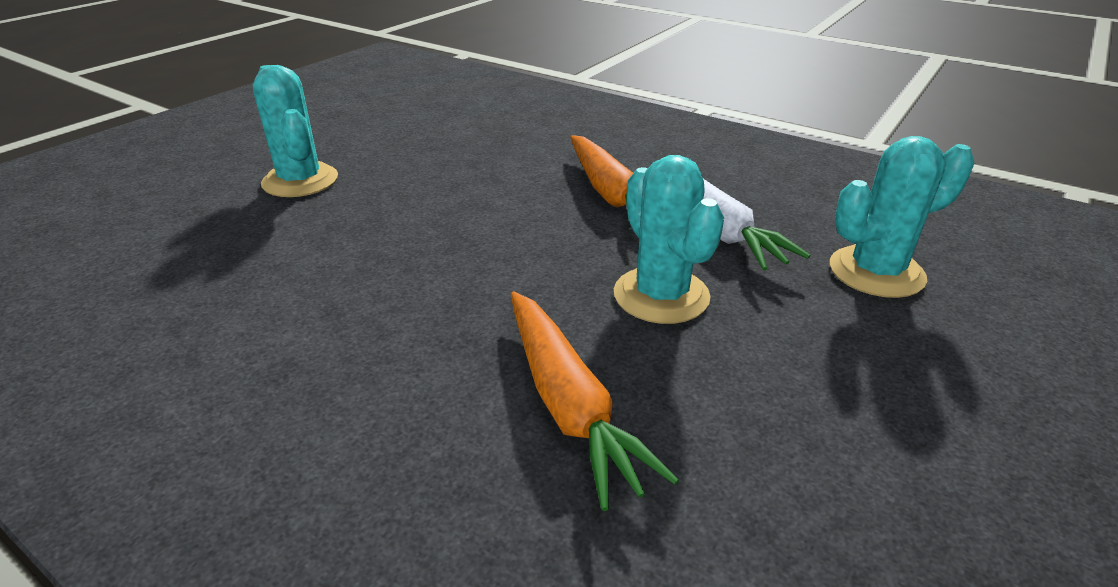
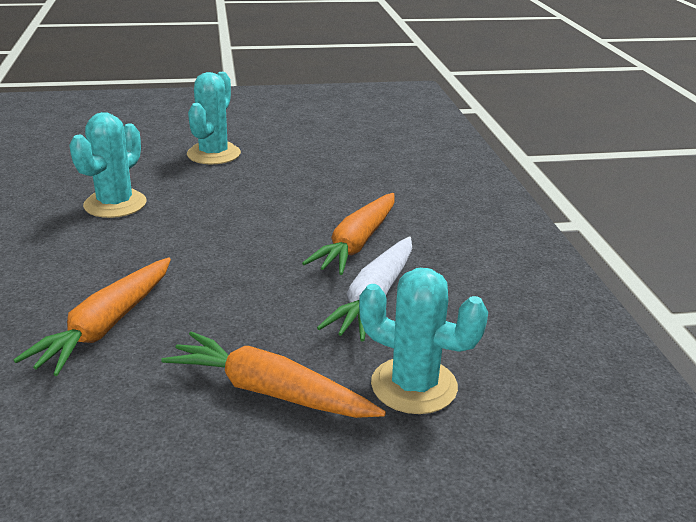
camera: 45 degrees right, 5 degrees down
(661, 295) = (254, 311): turquoise cactus -> turquoise cactus (115, 204)
(818, 349) = (269, 391): none -> orange carrot

